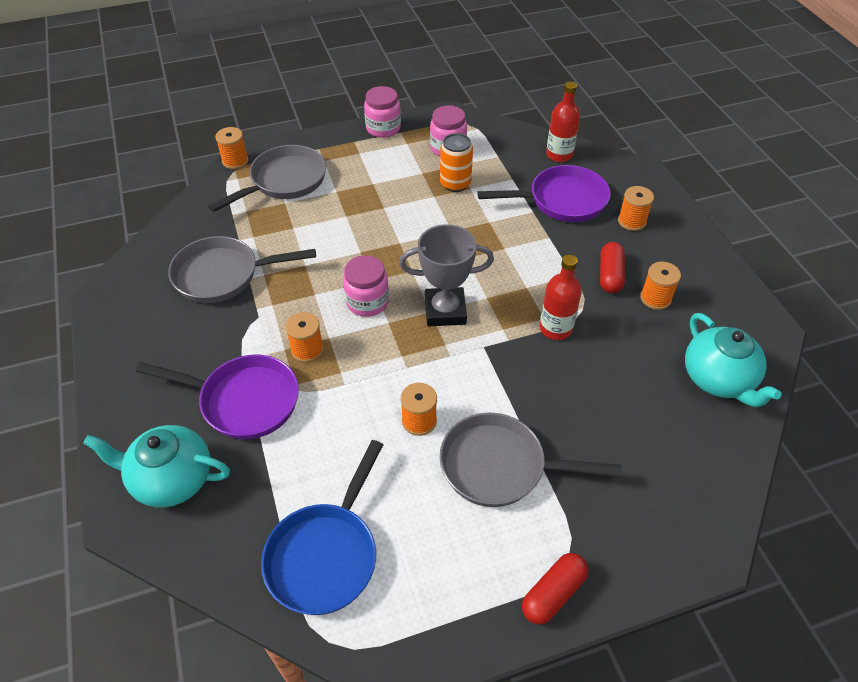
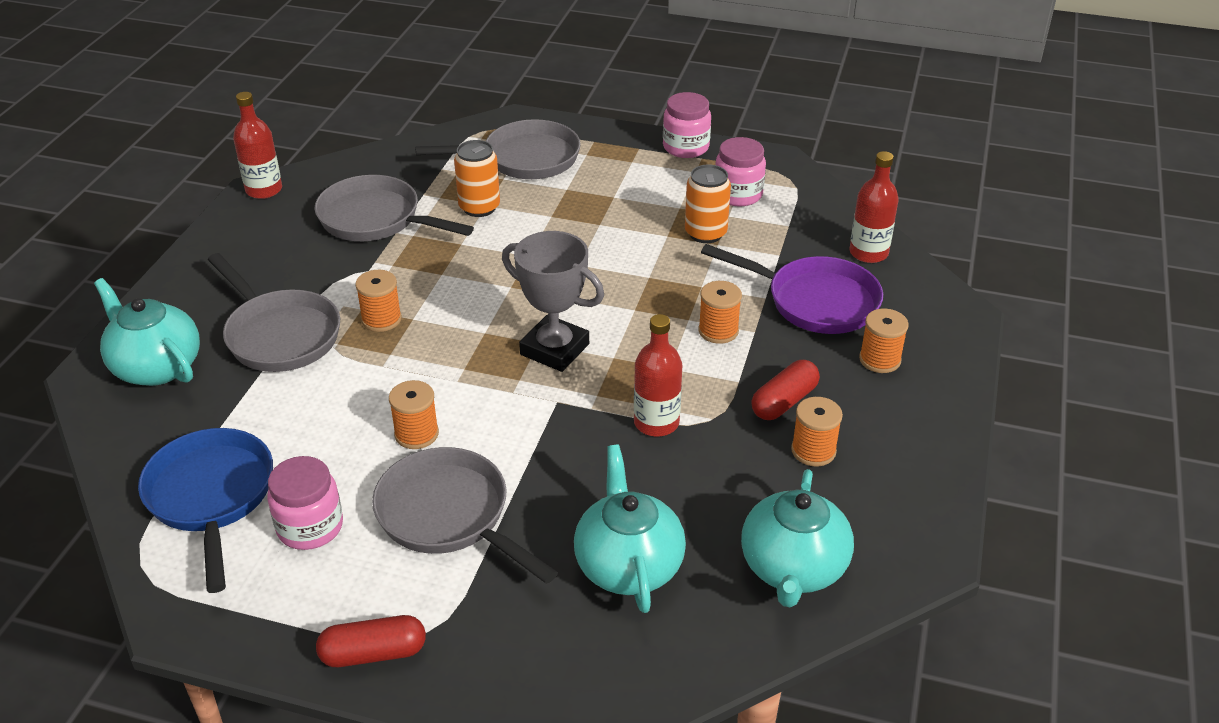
camera: 35 degrees right, 10 degrees down
(108, 292) = (264, 190): none -> red bottle
(235, 161) = (496, 121): orange spool -> orange spool (718, 331)
(244, 401) = (279, 335): purple pan -> grey pan
(290, 232) = (479, 207): none -> orange can
(325, 555) = (211, 497): blue pan -> blue pan turned 105 degrees clockwise
(367, 302) = (485, 304): pink jar -> pink jar (310, 527)
(635, 432) = (628, 565): none -> turquoise teapot

